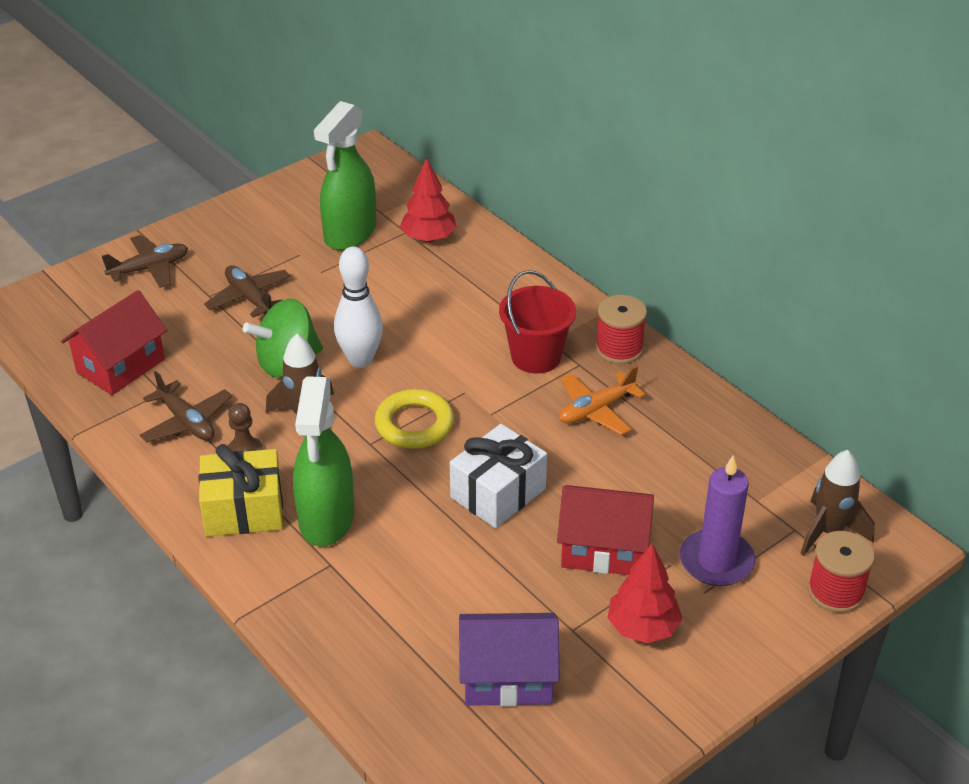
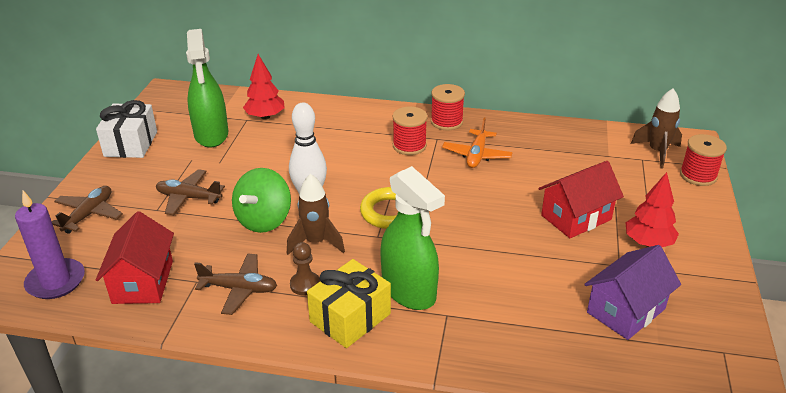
camera: 40 degrees left, 5 degrees down
(498, 493) = (485, 221): white gift -> white gift (131, 144)
(536, 357) = (409, 146): red bucket -> red spool
(716, 561) = (632, 192): purple candle -> purple candle (56, 281)

